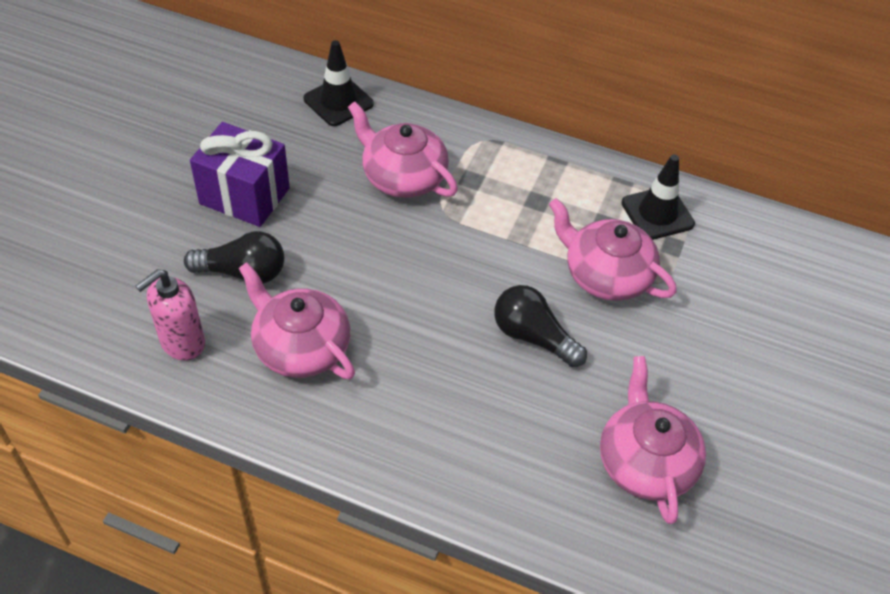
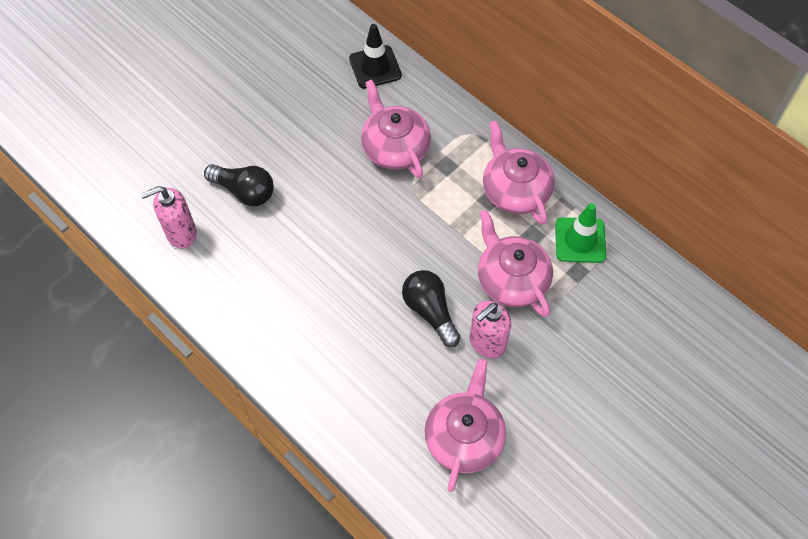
camera: 25 degrees right, 10 degrees up
(244, 196) = (271, 129): purple gift -> none
(300, 347) = (259, 263): pink teapot -> pink teapot (515, 190)
(615, 350) = (487, 343): none -> pink soap dispenser
(657, 213) = (580, 240): black traffic cone -> green traffic cone

